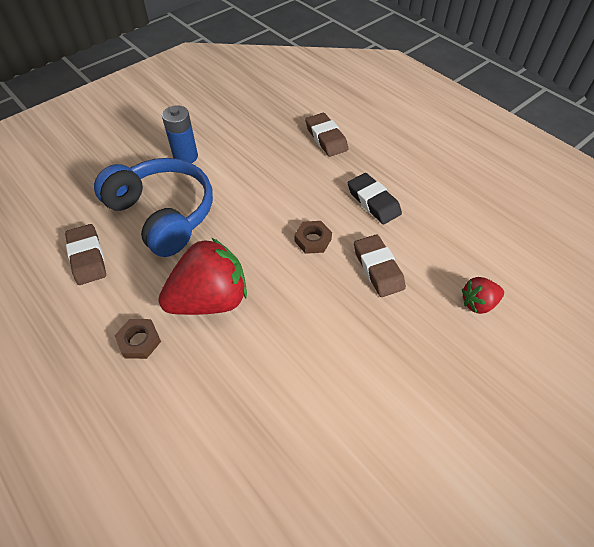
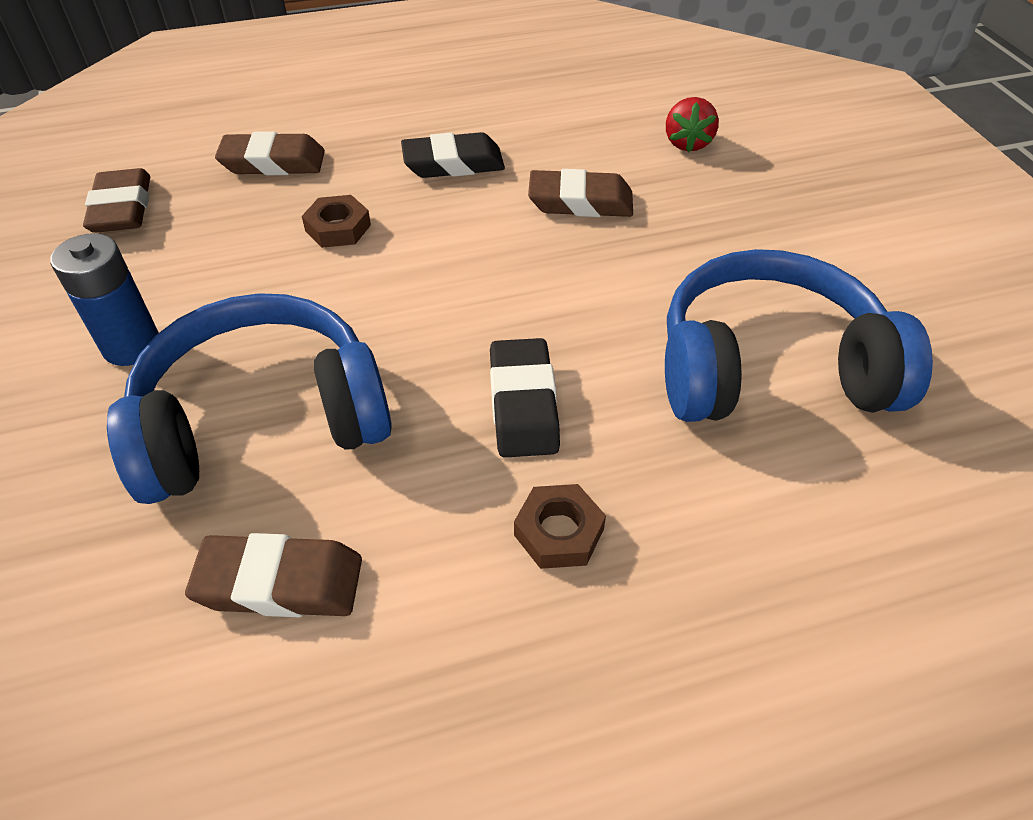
camera: 65 degrees left, 5 degrees down
(210, 299) = (523, 404): red strawberry -> black eraser
(263, 110) = (122, 208): none -> brown eraser
(285, 405) = (768, 369): none -> blue headphones
(312, 240) = (481, 246): brown nut -> brown nut (338, 228)

